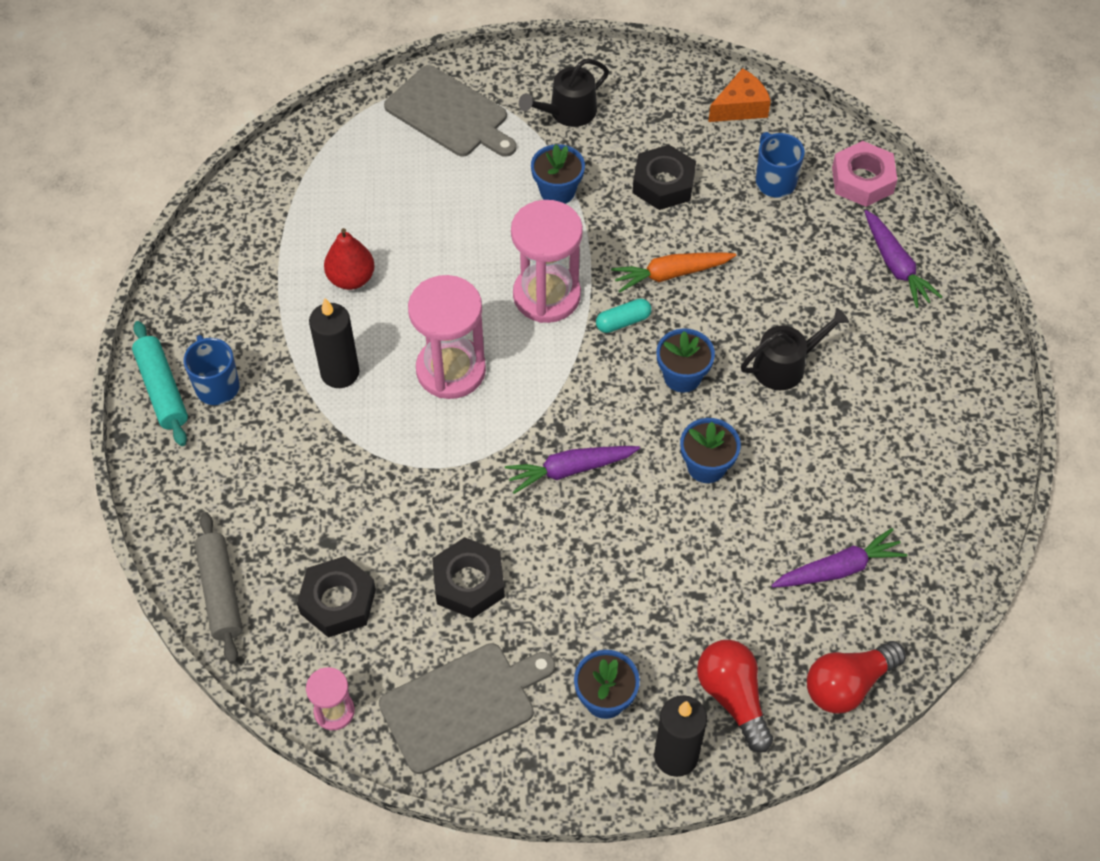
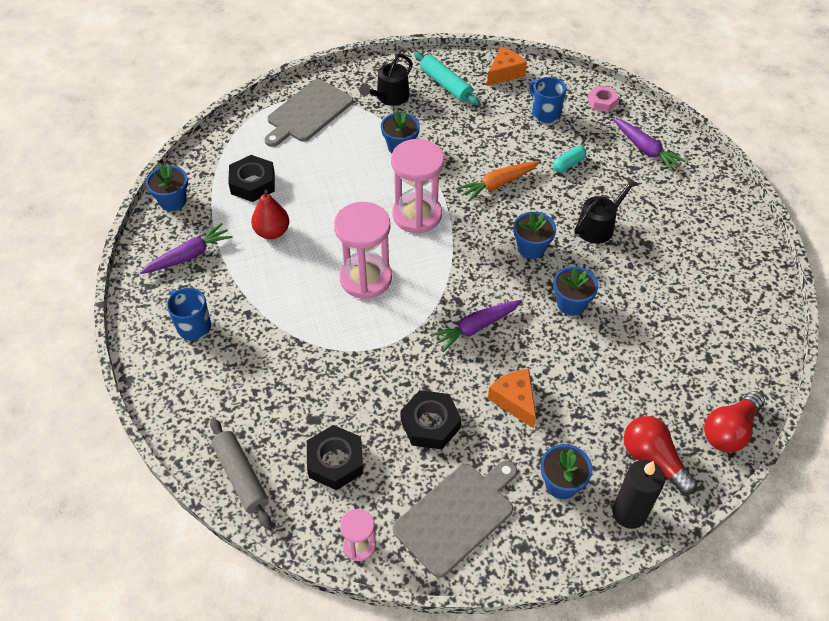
camera: 15 degrees left, 5 degrees down
(162, 389) = (151, 338): turquoise rolling pin -> turquoise rolling pin (446, 85)
(238, 207) = (173, 201): none -> blue flower pot
(340, 373) = (284, 297): black candle -> none
(450, 114) = (308, 113): grey cutting board -> grey cutting board turned 105 degrees clockwise
(585, 578) = (514, 400): none -> orange cheese
(623, 322) = (477, 221): turquoise capsule -> turquoise capsule (568, 164)
(663, 184) = (471, 129): black nut -> black nut (253, 183)
(838, 569) = (689, 352): purple carrot -> purple carrot (189, 256)
(862, 180) = (602, 102): pink nut -> pink nut, size x0.64

